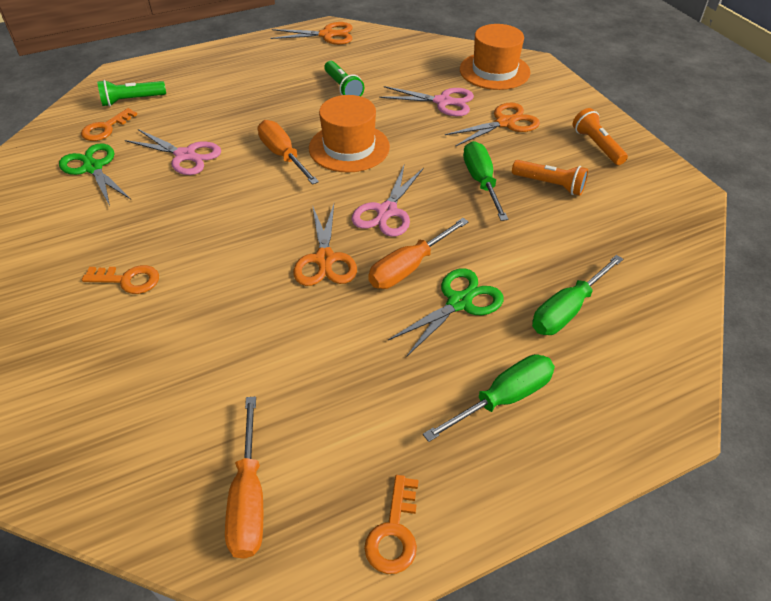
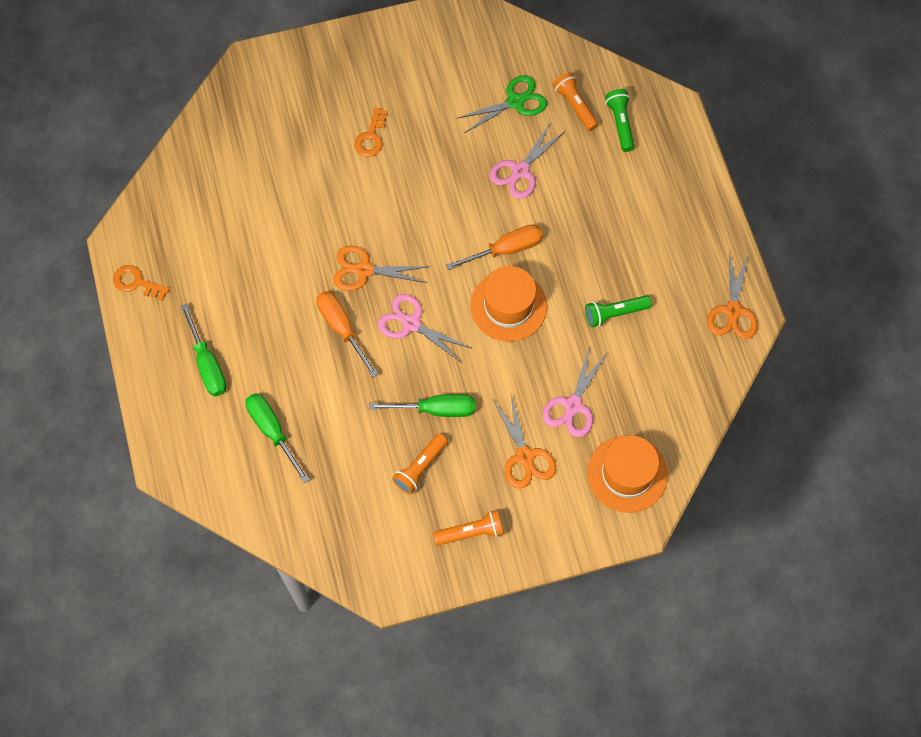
camera: 100 degrees right, 20 degrees up
(106, 128) = (575, 106): orange key -> orange flashlight
(249, 498) = (177, 210): orange screwdriver -> none
(459, 302) = (297, 357): green scissors -> none

